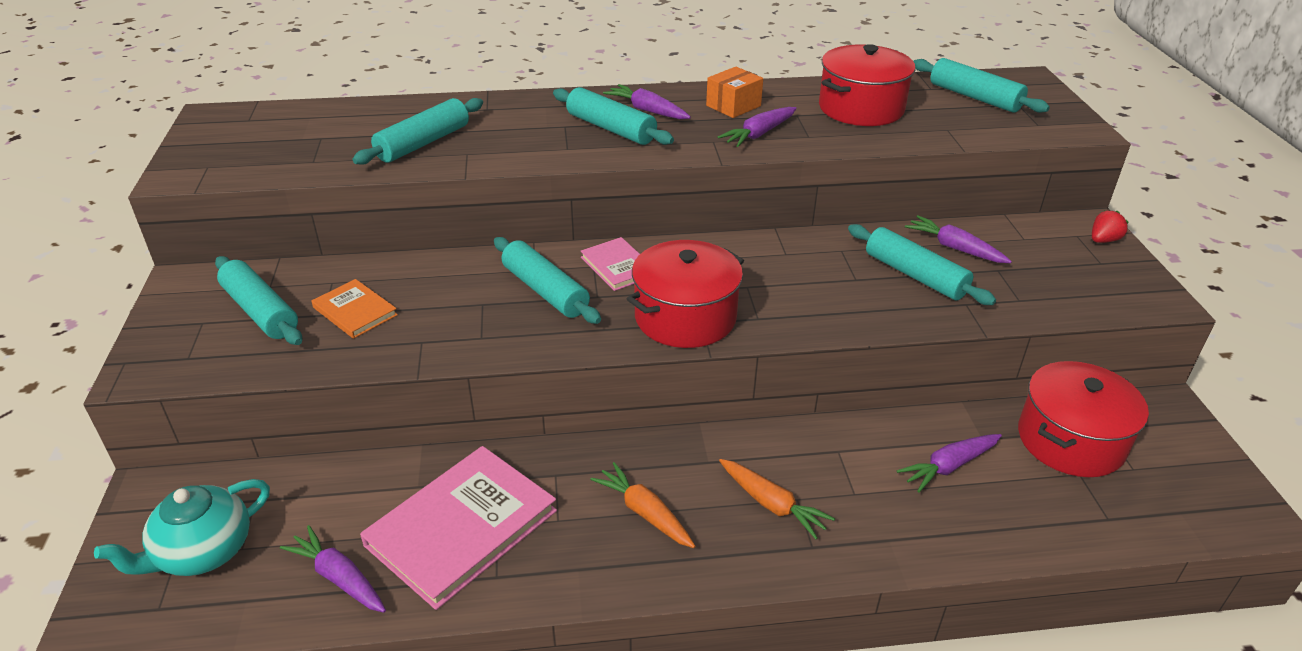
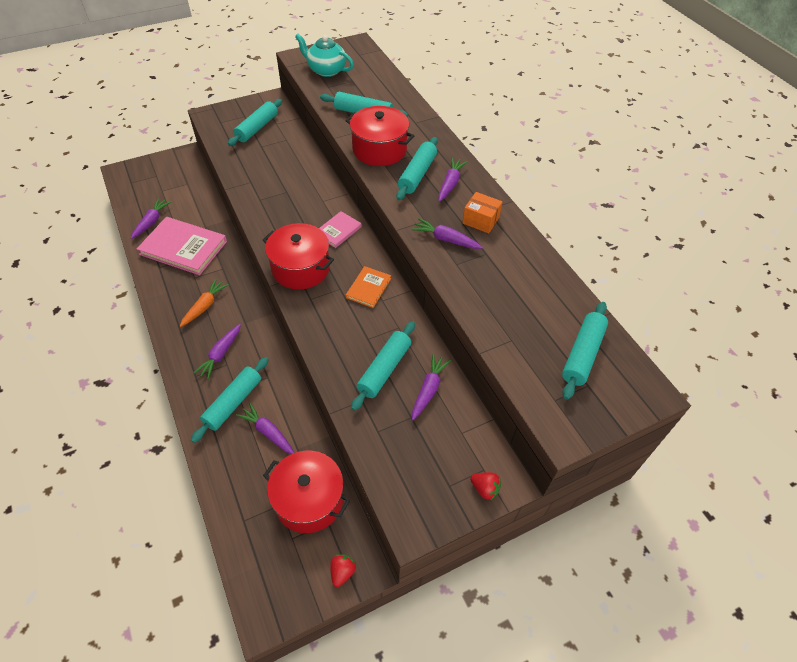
camera: 70 degrees right, 15 degrees up
(203, 552) = (158, 181): turquoise teapot -> turquoise teapot (326, 70)
(355, 311) = (266, 154): orange book -> orange book (368, 288)
(545, 291) = (305, 210): turquoise rolling pin -> turquoise rolling pin (233, 402)
(772, 504) = (220, 354): orange carrot -> purple carrot
(861, 108) = (517, 286): red pot -> red pot (379, 149)
(1178, 427) = (342, 572): none -> red strawberry

